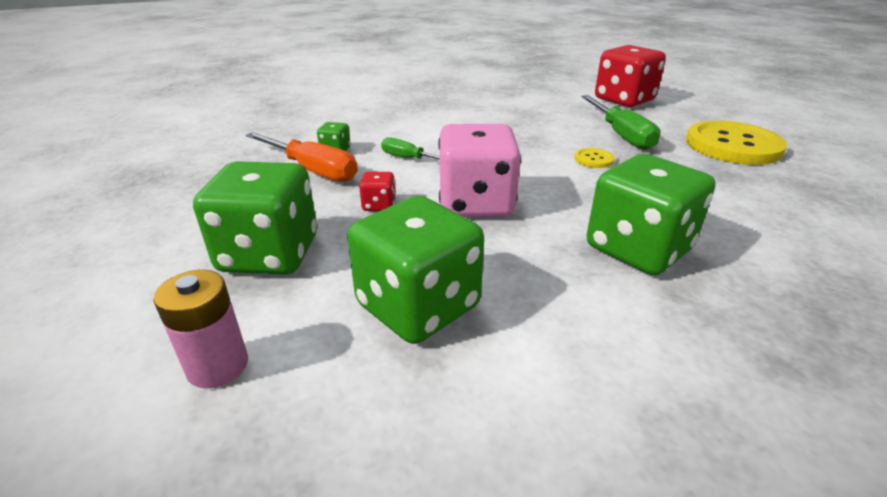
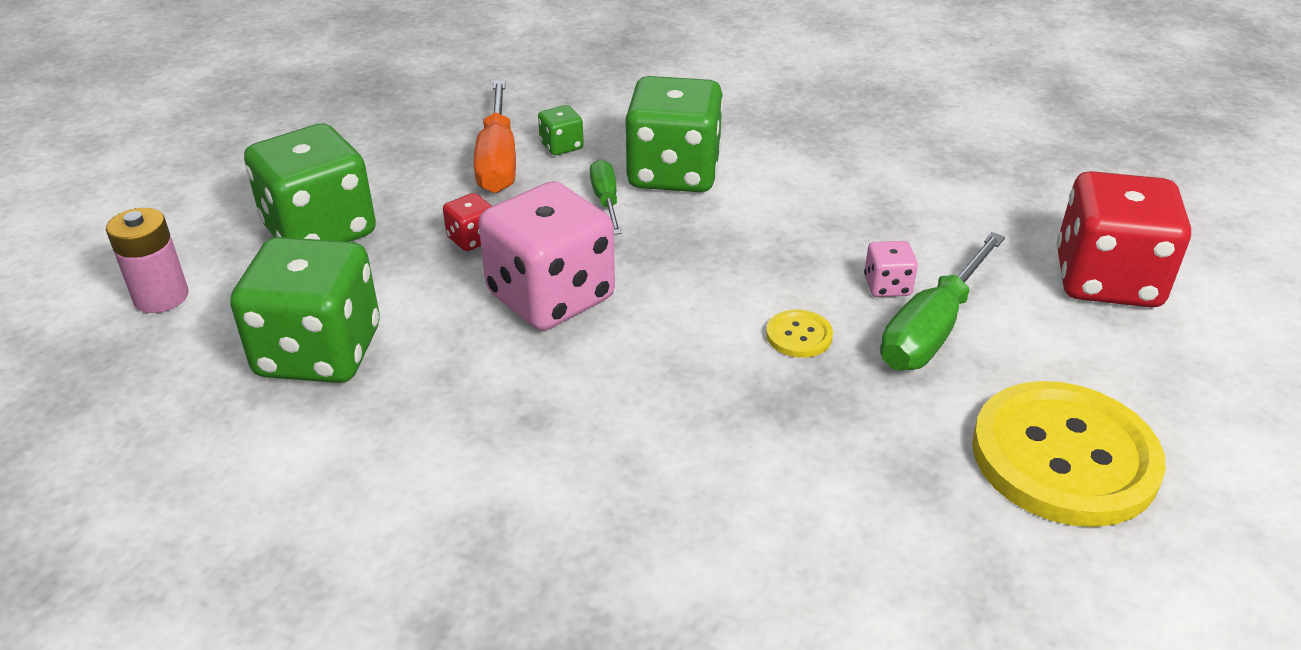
camera: 50 degrees right, 5 degrees up
(578, 131) = (887, 286): none -> pink dice
(638, 249) = (576, 456): green dice -> green dice (673, 173)

